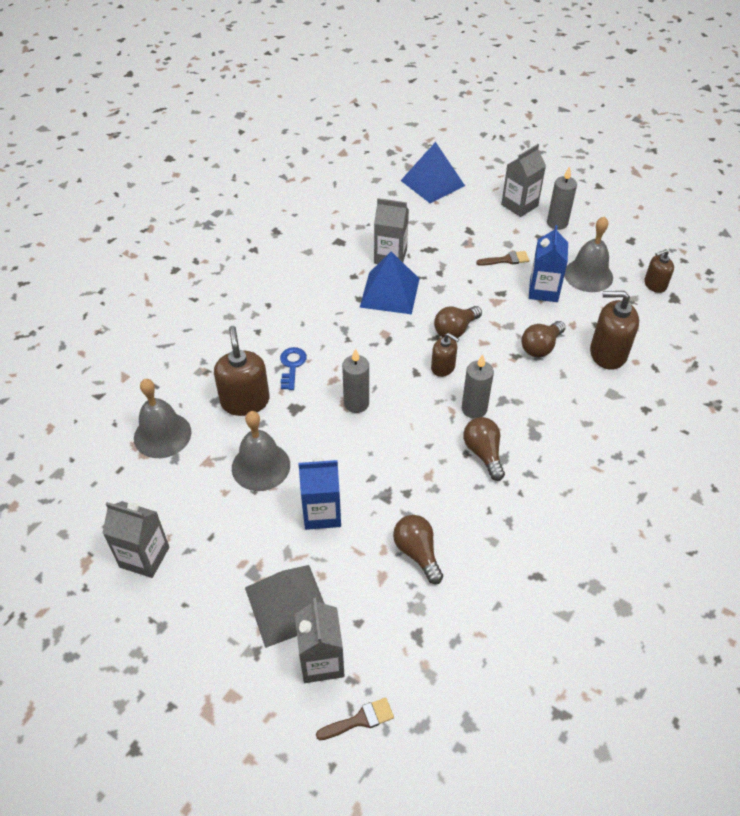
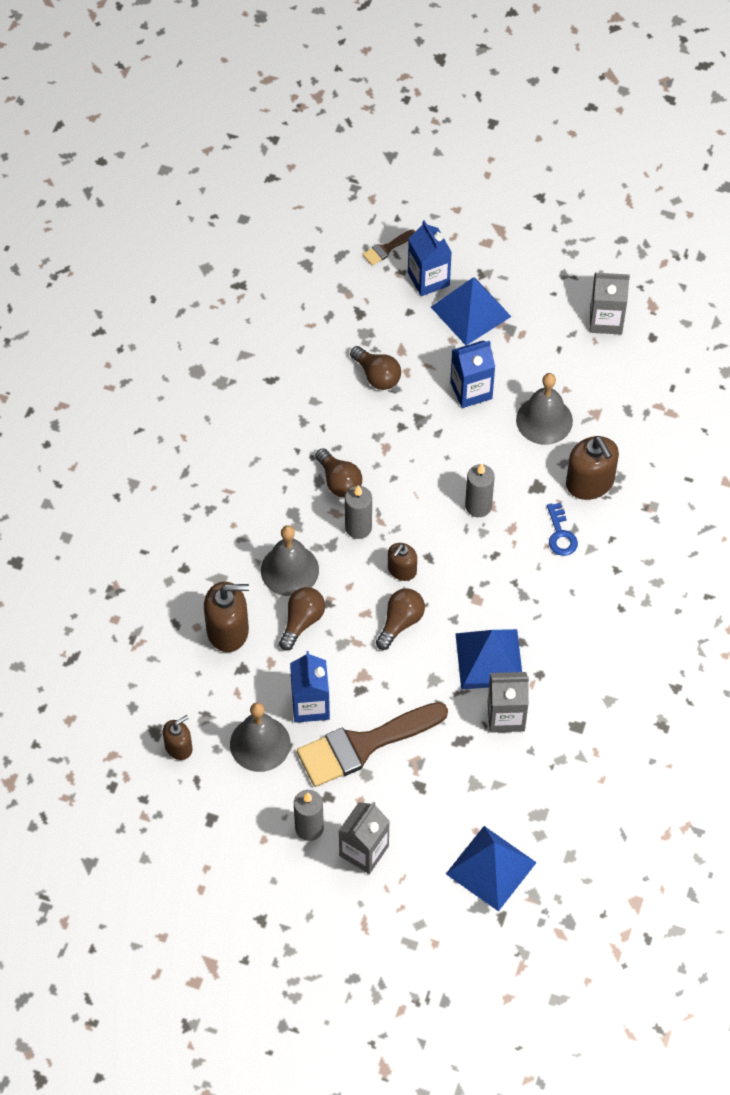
camera: 165 degrees right, 10 degrees up
(162, 435) = (652, 429): grey bell -> grey bell (289, 570)
(287, 604) = (471, 311): grey pyramid -> blue pyramid
(321, 661) = (428, 279): grey carton -> blue carton
(443, 367) = (402, 570): brown soap dispenser -> brown soap dispenser turned 75 degrees counterclockwise
(506, 260) = (363, 745): brown brush -> brown brush, size x2.36

